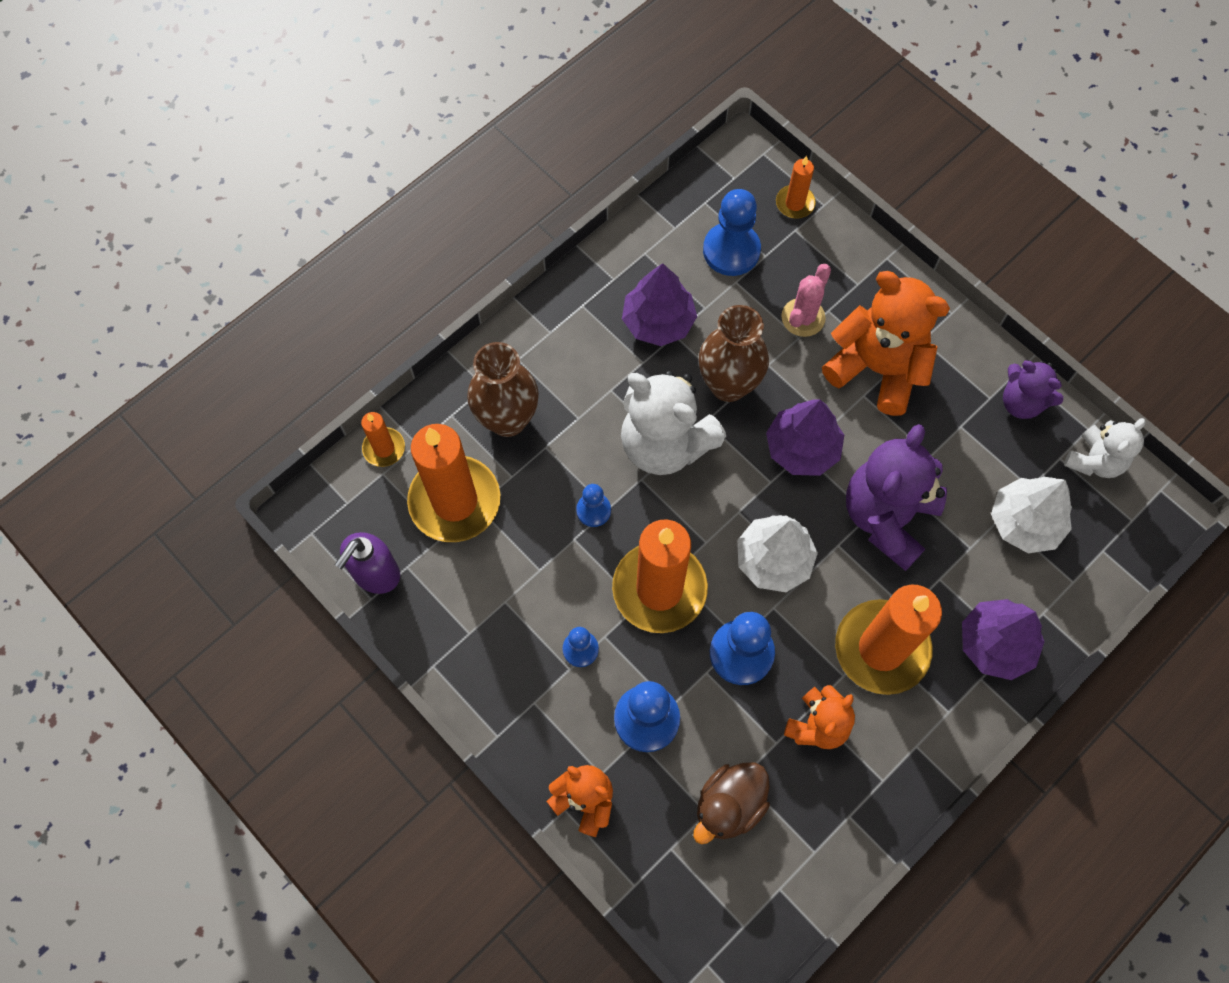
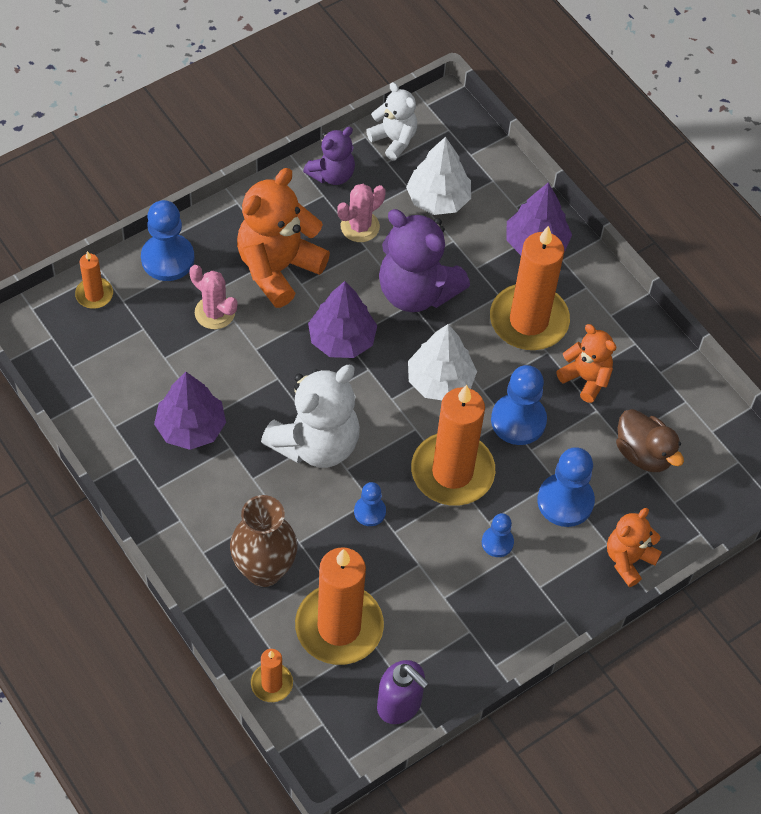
camera: 85 degrees left, 10 degrees down
(728, 385) = (268, 383): brown vase -> none
(731, 250) = (131, 355): blue pawn -> blue pawn (167, 259)
(958, 443) = (360, 226): none -> pink cactus

